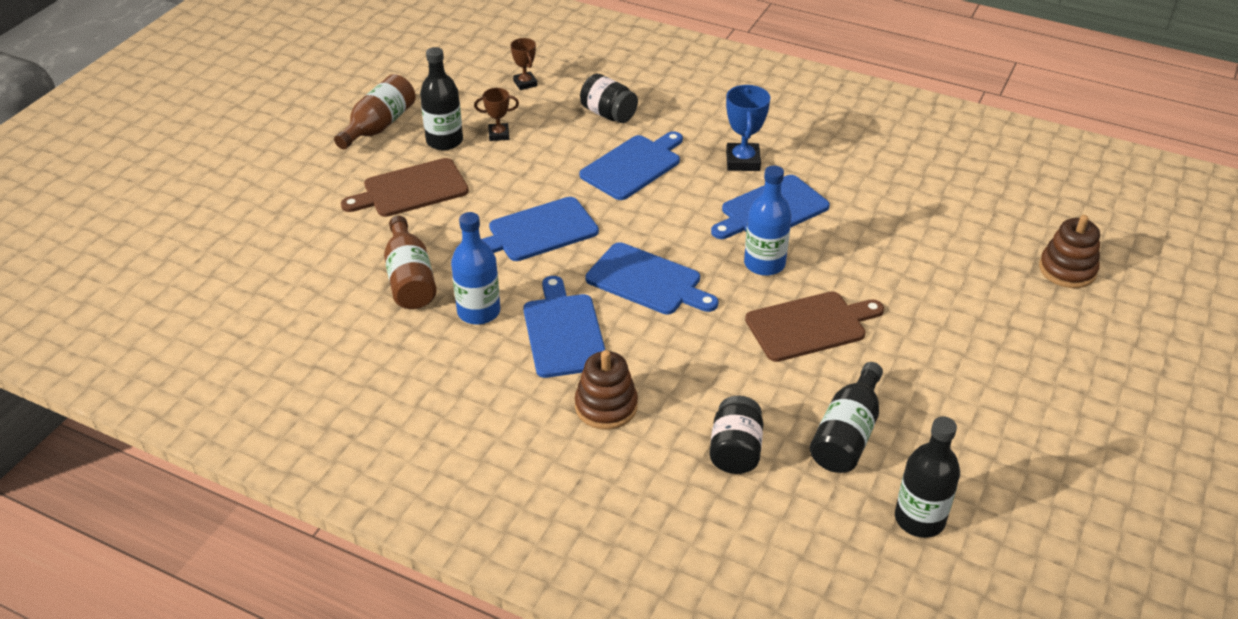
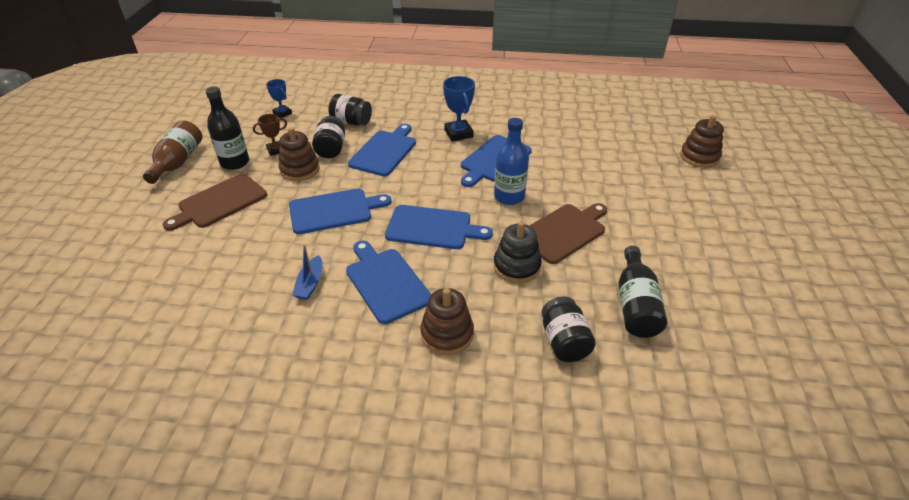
camera: 20 degrees left, 0 degrees up
(410, 279) = (242, 271): brown bottle -> none
(479, 312) = (310, 284): blue bottle -> blue boat
(518, 168) = (300, 170): none -> brown stacking toy
(525, 83) = (282, 113): brown trophy -> blue trophy
(539, 231) = (334, 211): blue cutting board -> blue cutting board turned 150 degrees counterclockwise
(567, 147) = (331, 149): none -> black jar
(726, 353) = (516, 266): none -> black stacking toy
(919, 519) = (725, 356): black bottle -> none

